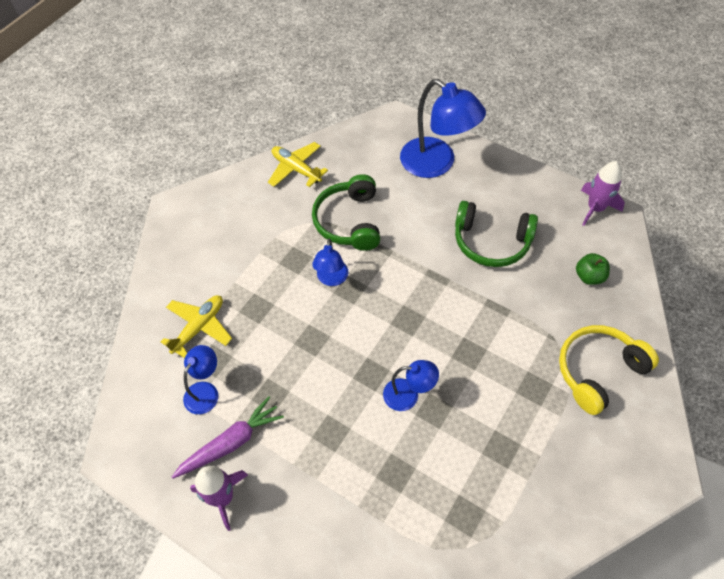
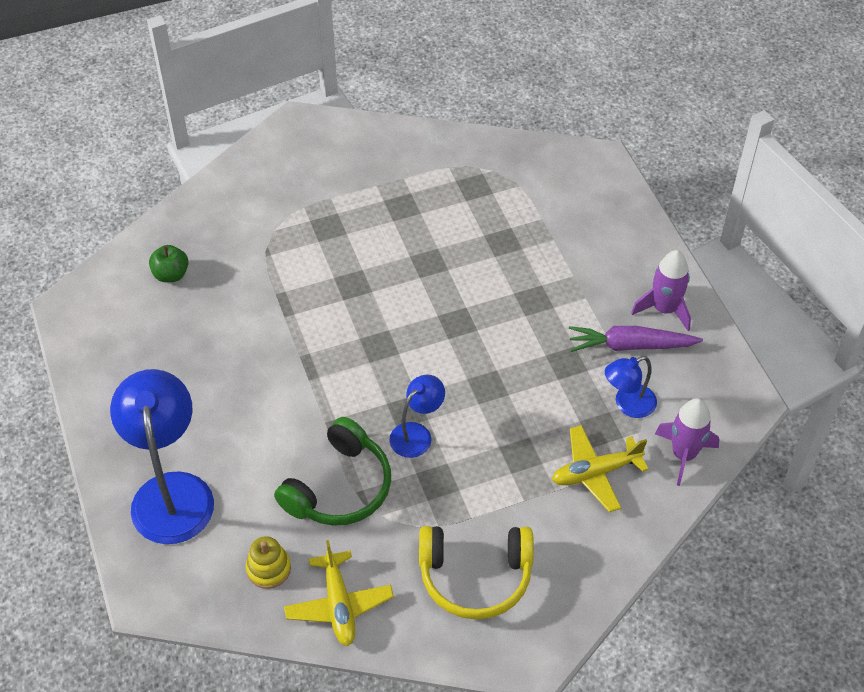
camera: 145 degrees left, 5 degrees down
(348, 162) = (268, 569): none -> yellow stacking toy
(408, 395) = (440, 286): blue lamp -> none
(491, 242) = (219, 364): green headphones -> none
(595, 208) = (78, 328): purple rocket -> purple rocket (683, 454)
(598, 371) = (261, 206): yellow headphones -> yellow headphones (475, 577)

